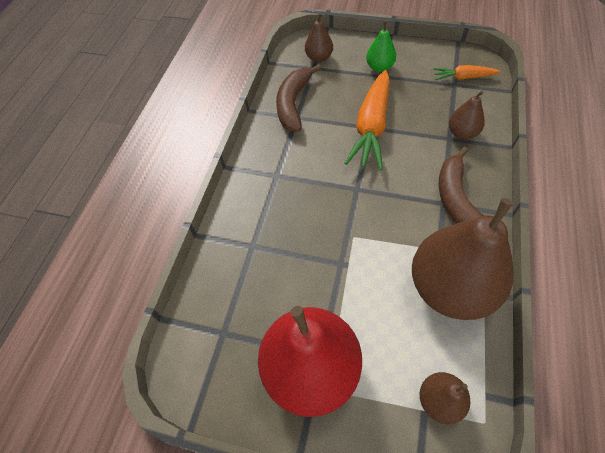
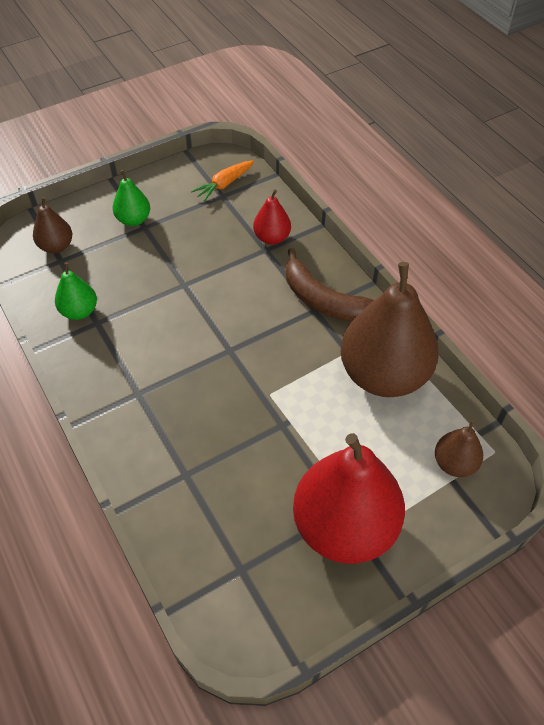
camera: 50 degrees left, 5 degrees down
(293, 104) = (79, 311): brown banana -> green pear
(371, 127) = (185, 284): orange carrot -> none
(462, 133) = (272, 238): brown pear -> red pear

